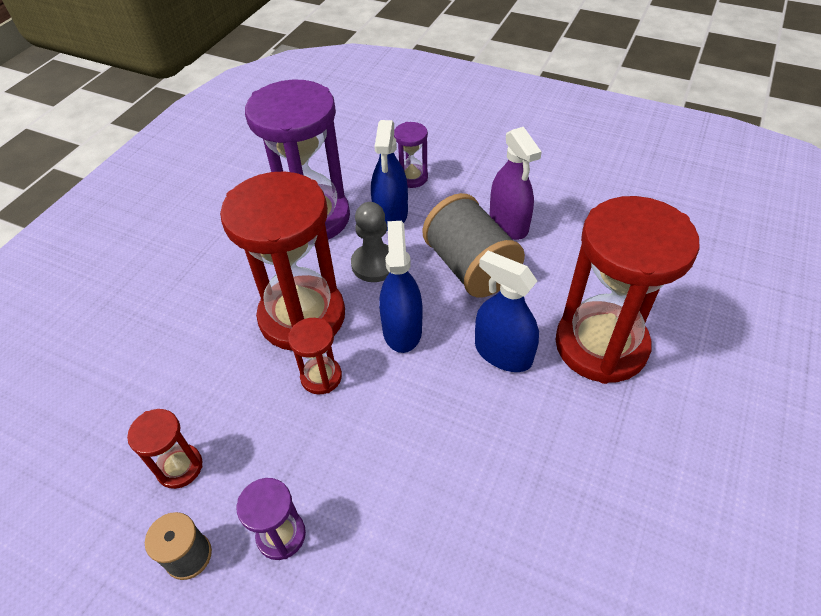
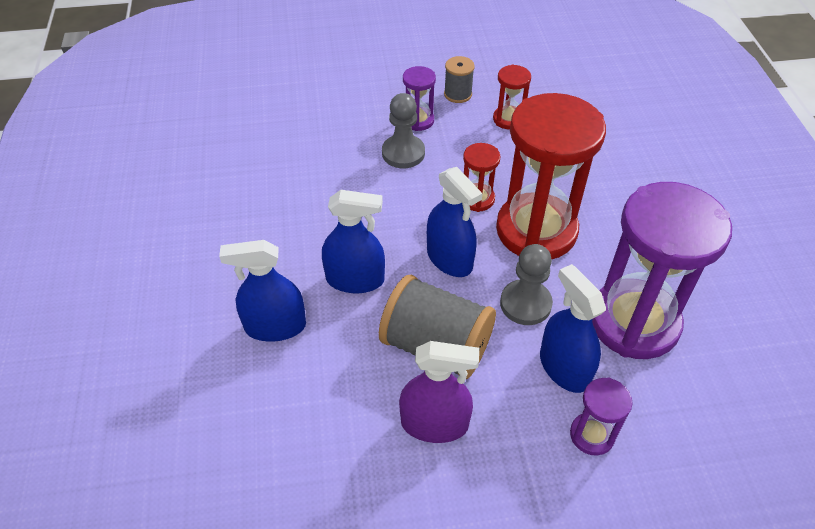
camera: 145 degrees right, 0 degrees up
(344, 487) = (403, 153): none -> grey pawn
(508, 223) = (434, 424): purple spray bottle -> purple spray bottle turned 150 degrees clockwise
(601, 345) = (275, 326): red hourglass -> blue spray bottle

